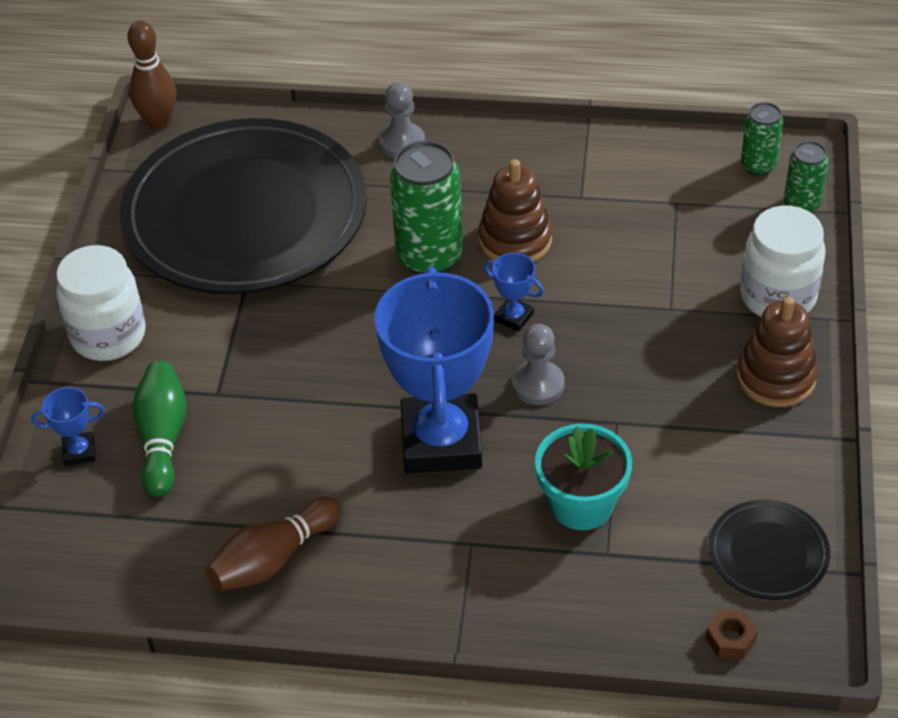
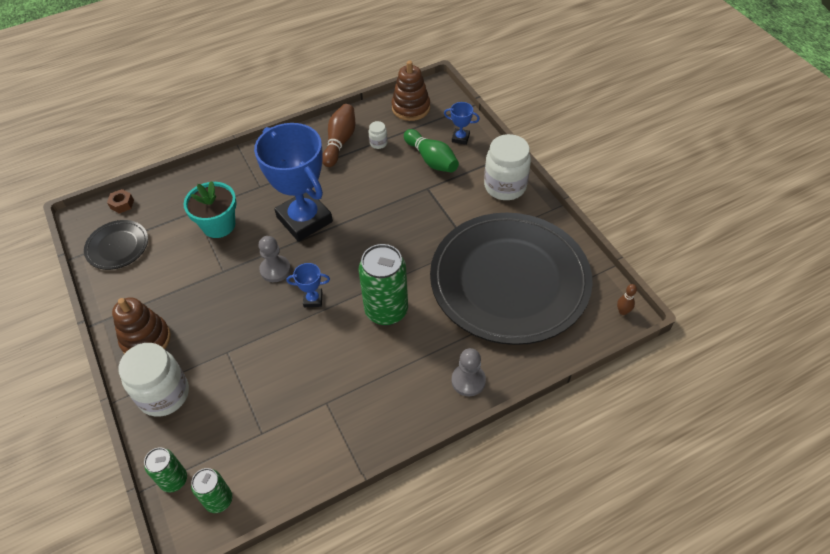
camera: 145 degrees right, 5 degrees up
(79, 452) = (460, 138): blue trophy -> blue trophy turned 60 degrees clockwise
(159, 122) = (622, 311): brown bowling pin -> brown bowling pin, size x0.51
(213, 518) = (378, 143): none -> white jar
(515, 240) = (345, 348): brown stacking toy -> brown stacking toy (411, 108)

